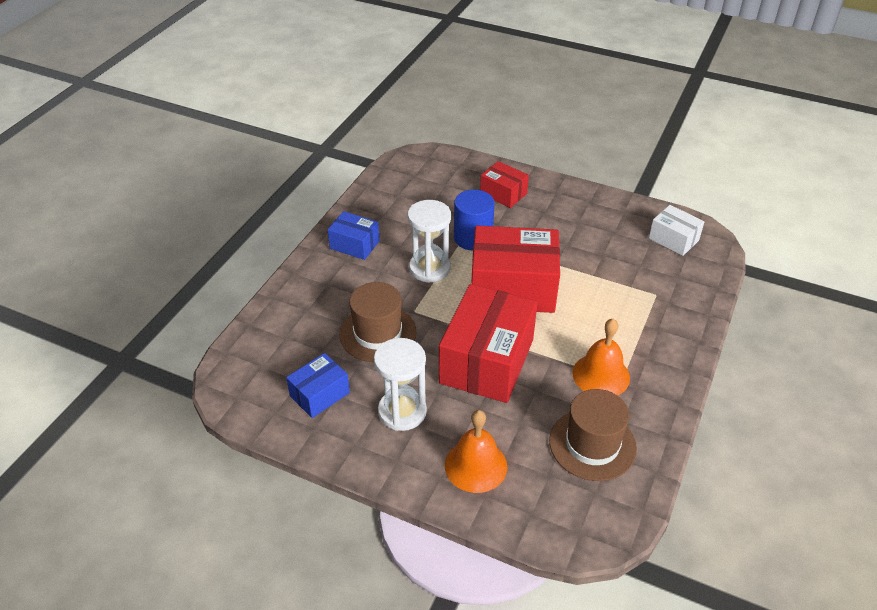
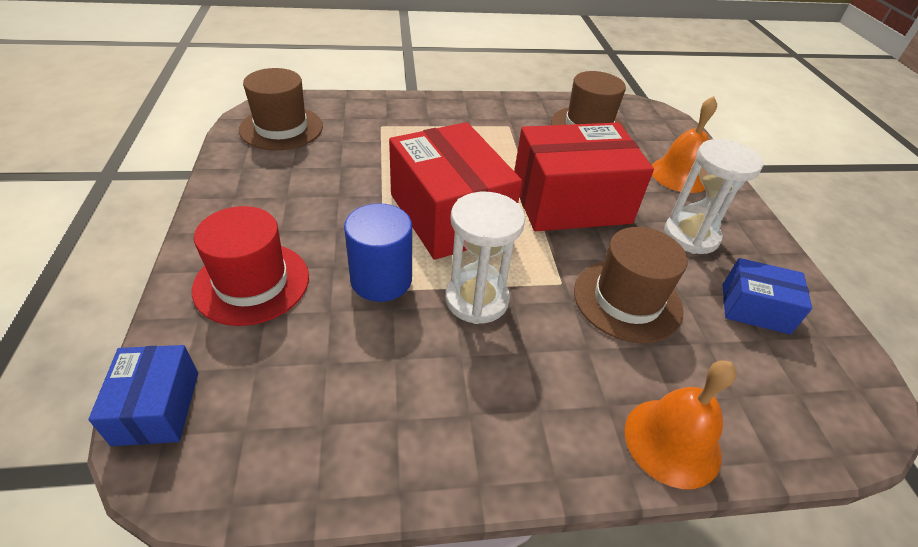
camera: 125 degrees left, 0 degrees up
(354, 245) = (498, 418): blue box -> blue box (157, 407)
(503, 194) = (252, 283): red box -> red hat
(601, 375) = (514, 136): orange bell -> orange bell (672, 441)
(673, 239) = (281, 128): white box -> brown hat

